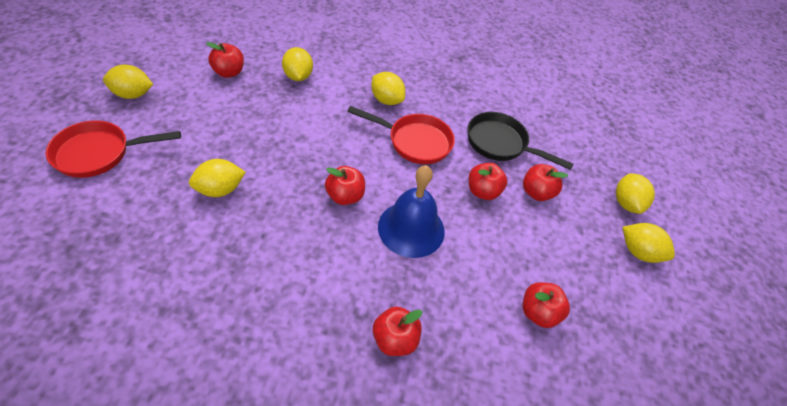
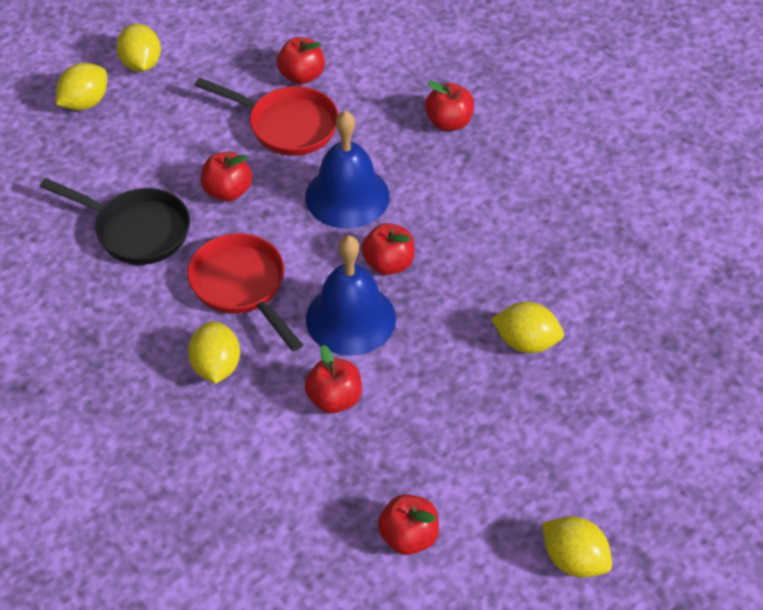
camera: 135 degrees left, 0 degrees up
(99, 153) = (652, 468): red pan -> red pan (287, 125)
(298, 76) = (308, 475): yellow lemon -> none
(340, 153) = (350, 318): none -> blue bell
(501, 144) = (136, 230): black pan -> black pan turned 45 degrees counterclockwise
(536, 193) = (168, 160): red apple -> red apple (334, 399)

